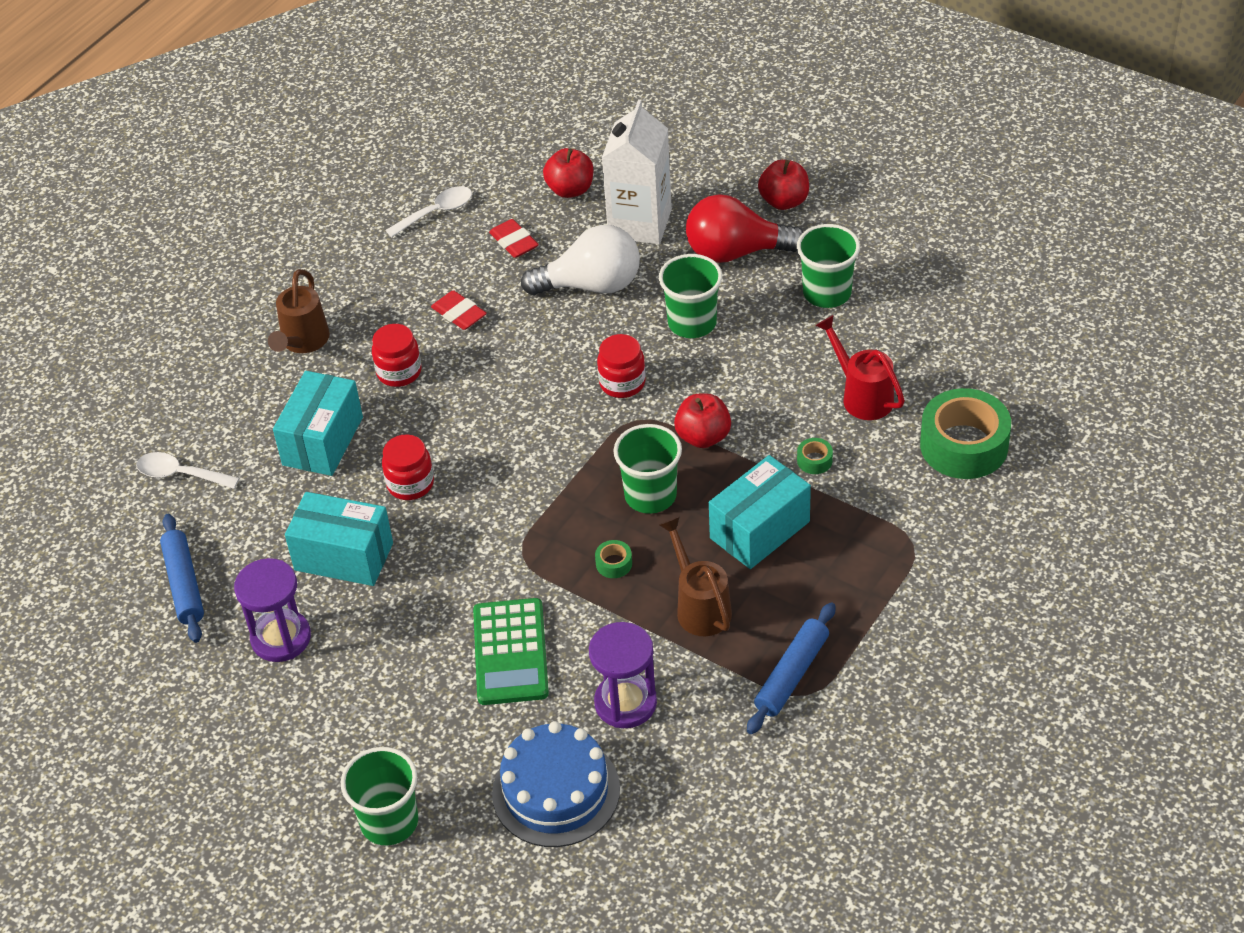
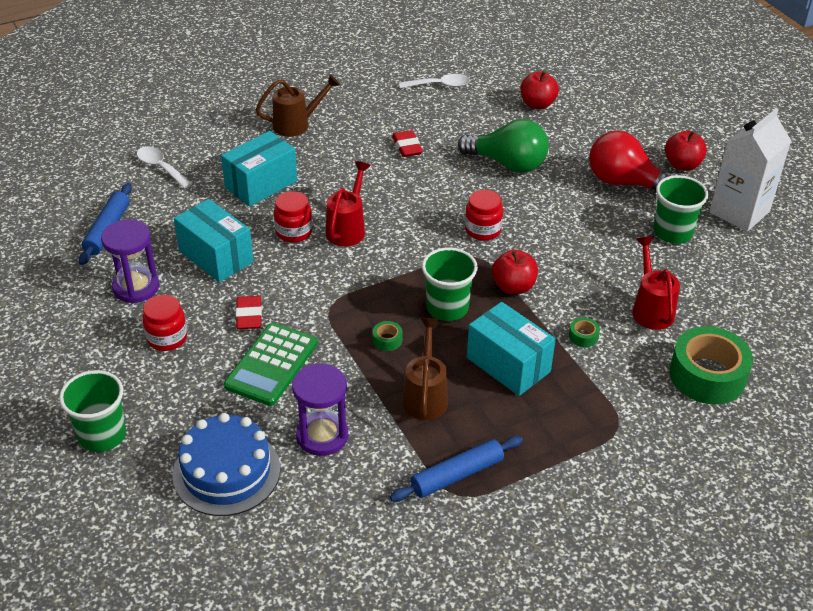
camera: 25 degrees right, 5 degrees down
(303, 342) = (297, 124): brown watering can -> brown watering can turned 150 degrees counterclockwise
(399, 372) = (341, 164): red jar -> red jar (167, 338)
(469, 451) = (348, 229): none -> red watering can
(514, 242) = (476, 120): red eraser -> red eraser (249, 316)
(591, 285) = (508, 164): white light bulb -> green light bulb
(640, 223) = (569, 140): white carton -> white carton (739, 212)
(692, 323) = (560, 213): green cup -> none
(759, 530) = (508, 364): turquoise box -> turquoise box turned 60 degrees clockwise

